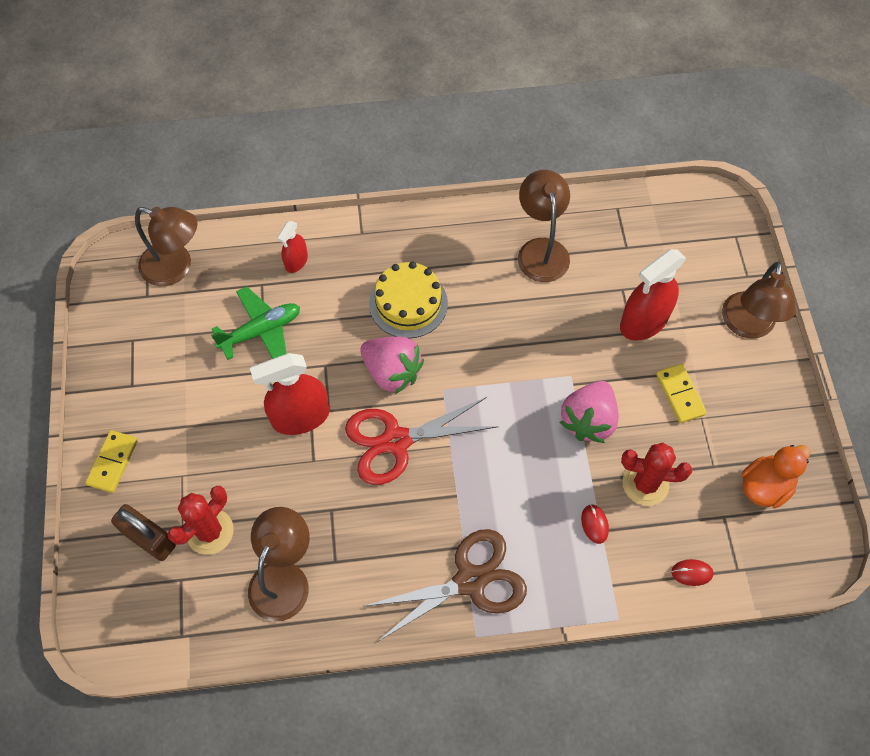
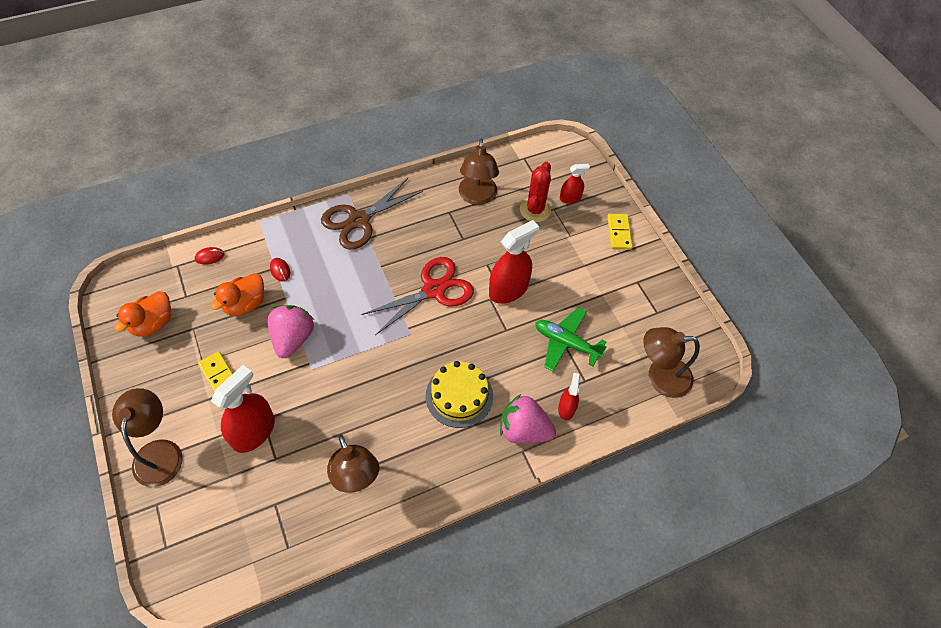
camera: 160 degrees right, 5 degrees down
(149, 539) = (570, 198): brown padlock -> red spray bottle
(261, 331) = (566, 343): green plane -> green plane turned 75 degrees clockwise
(392, 372) = (453, 337): pink strawberry -> pink strawberry (523, 430)
(645, 484) = (245, 304): red cactus -> orange duck

